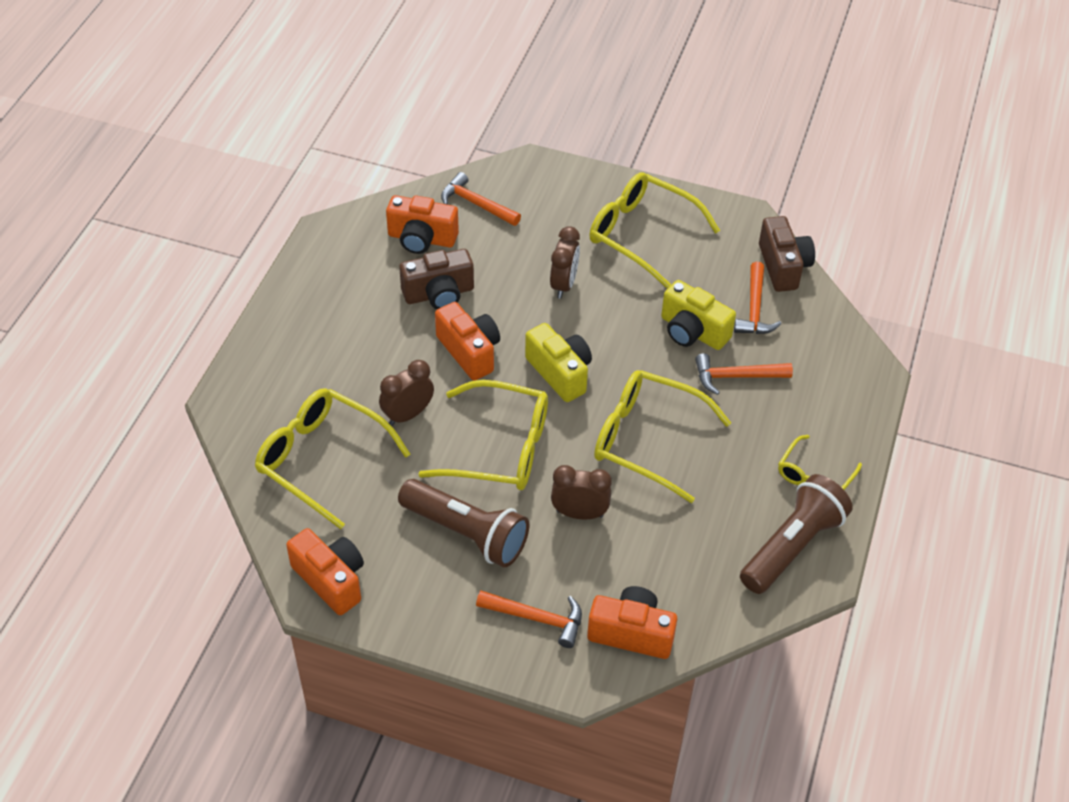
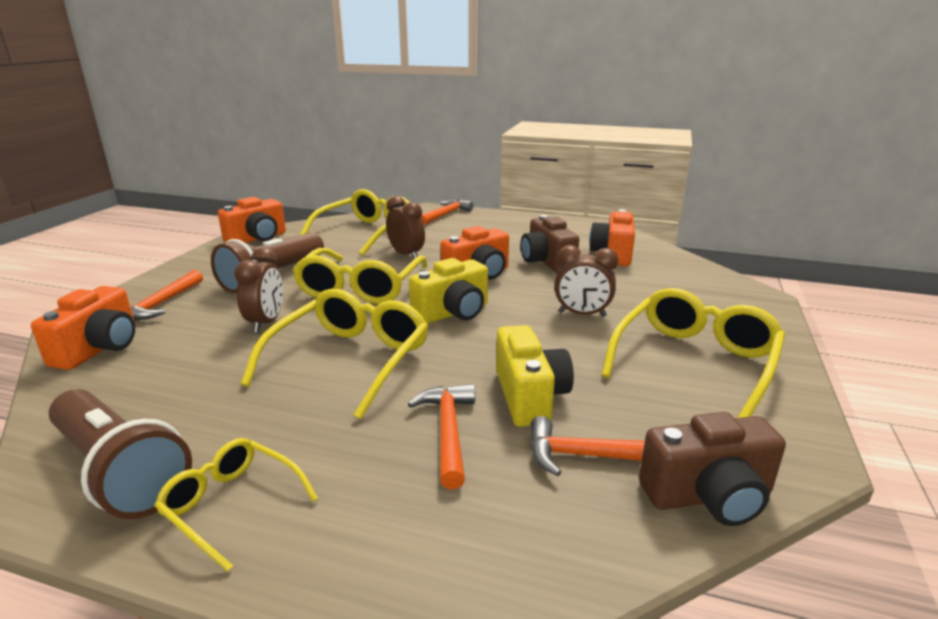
camera: 90 degrees right, 25 degrees down
(476, 204) = (675, 273): orange hammer -> orange hammer (446, 214)
(692, 331) = (529, 396): yellow camera -> yellow camera turned 135 degrees clockwise

